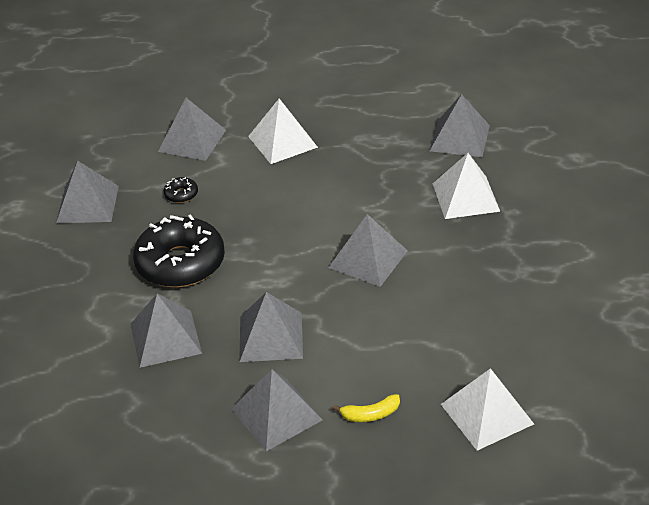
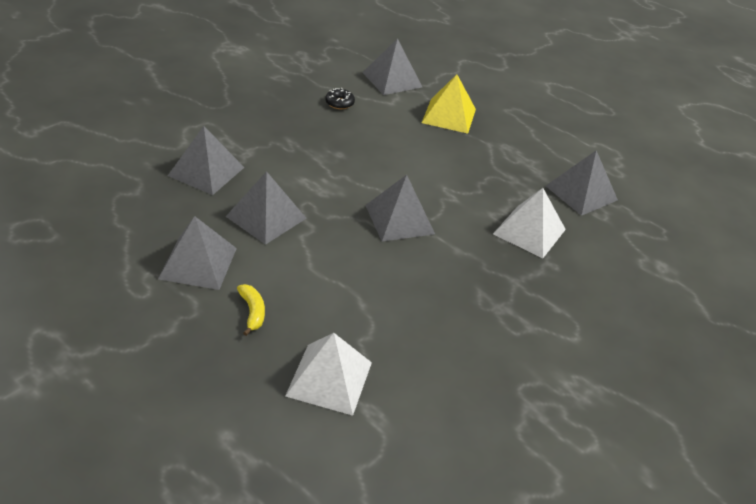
camera: 35 degrees right, 0 degrees up
(87, 204) = (279, 73): grey pyramid -> none
(180, 263) = (280, 138): black donut -> none
(282, 141) = (449, 115): white pyramid -> yellow pyramid
(370, 414) = (252, 312): yellow banana -> yellow banana turned 135 degrees counterclockwise

